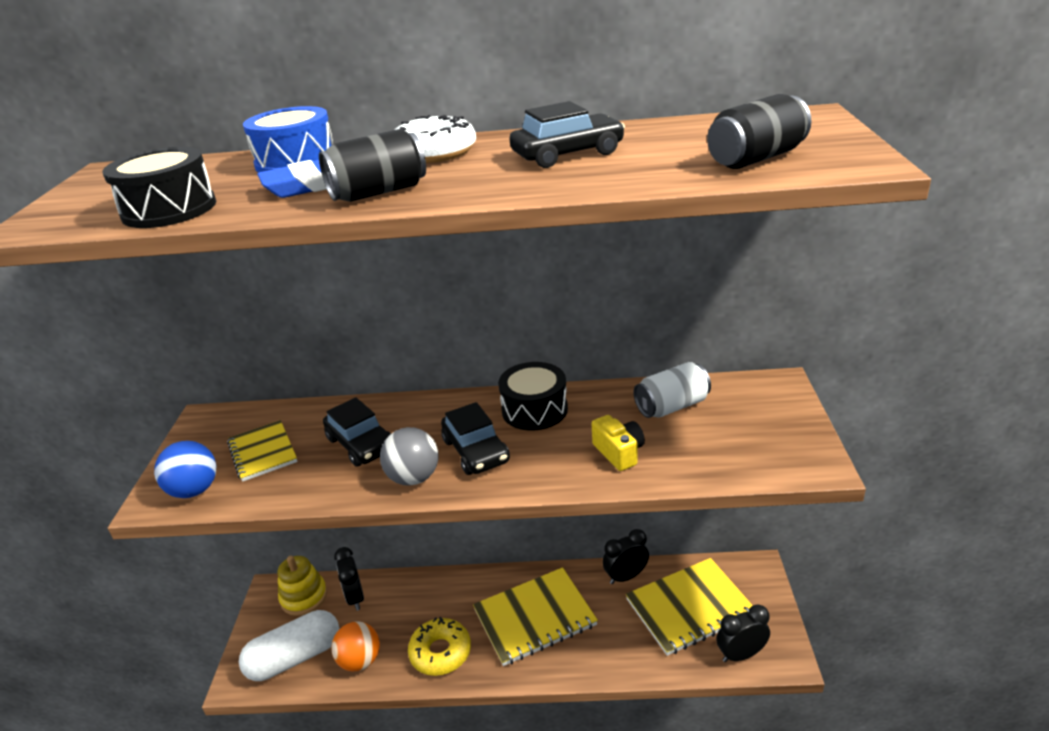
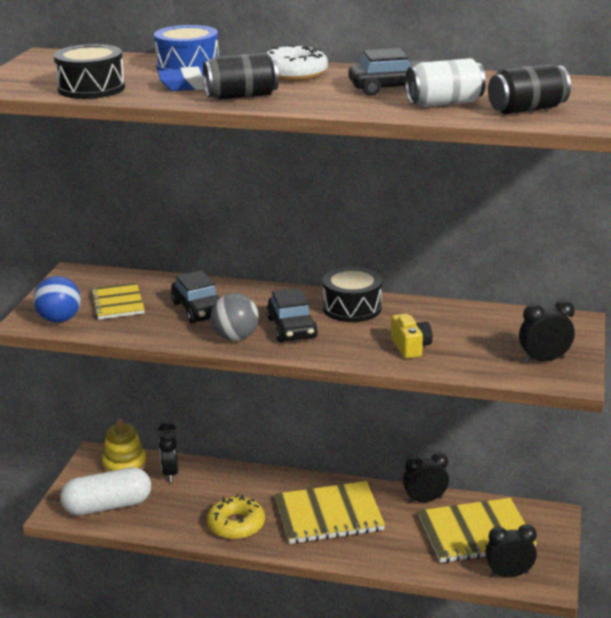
camera: 10 degrees right, 5 degrees down
(360, 660) = (164, 518): orange ball -> none
(672, 406) = (471, 323): white can -> white can (444, 103)
(772, 443) = (544, 360): none -> black clock

